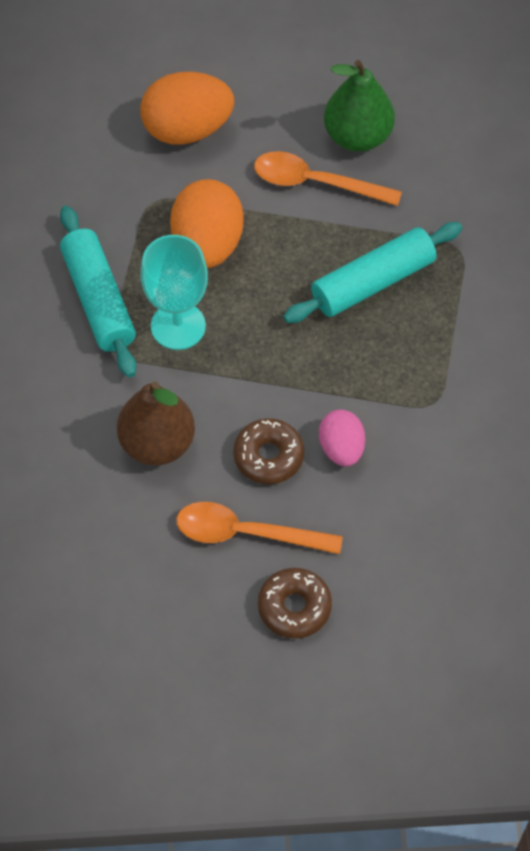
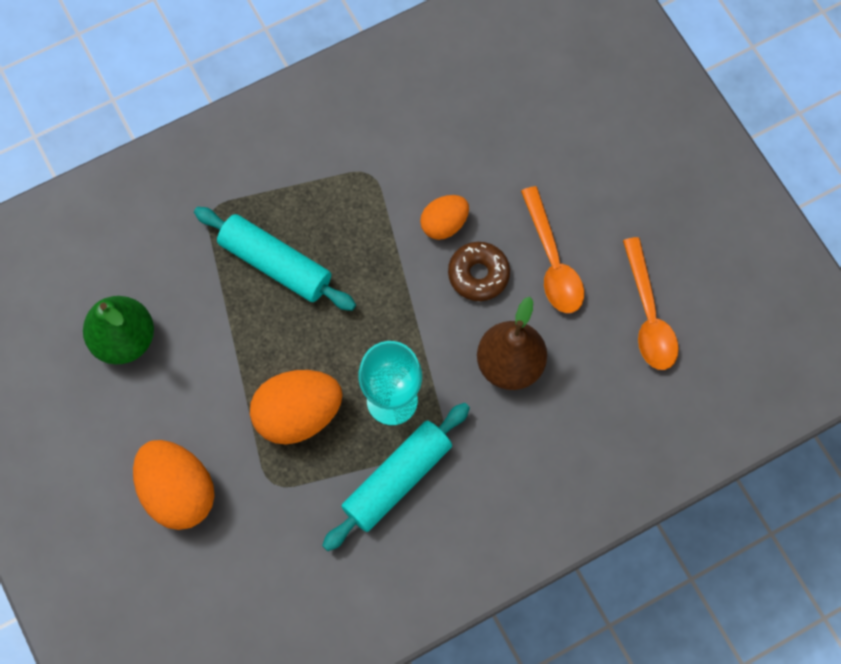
camera: 115 degrees left, 10 degrees up
(294, 607) = (594, 201): brown donut -> none
(315, 182) = (191, 353): orange spoon -> orange spoon (648, 316)
(341, 448) = (444, 224): pink egg -> orange egg

